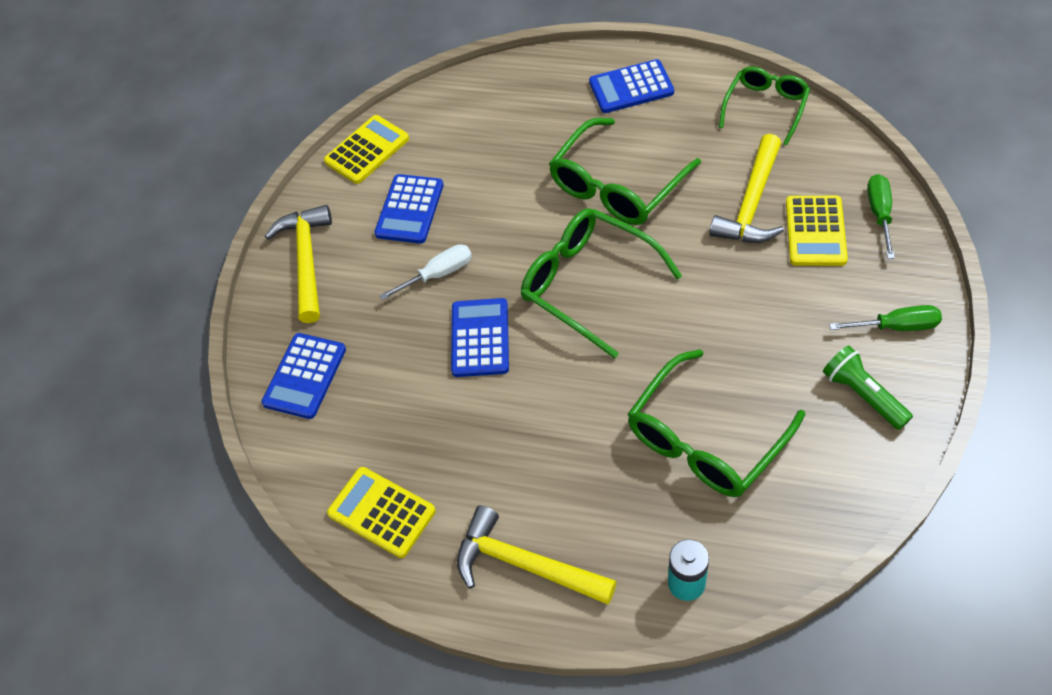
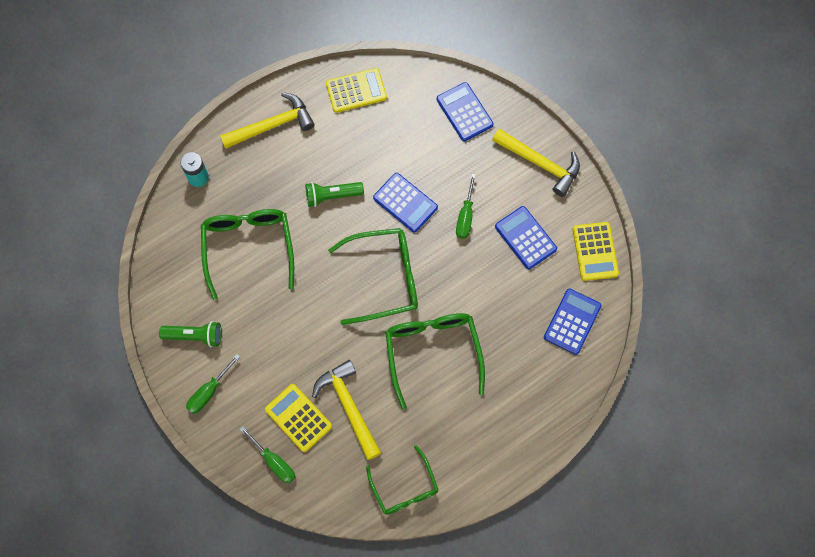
camera: 125 degrees right, 15 degrees up
(438, 274) = (465, 216): white screwdriver -> green screwdriver
(548, 414) = (332, 196): none -> green flashlight
(631, 87) = (498, 432): blue calculator -> blue calculator (572, 321)

